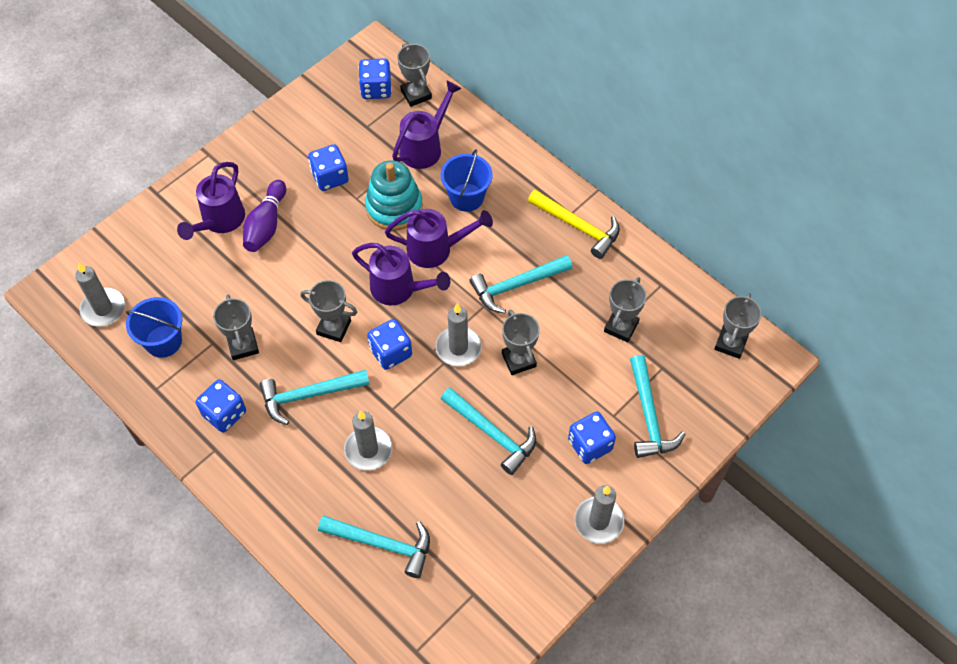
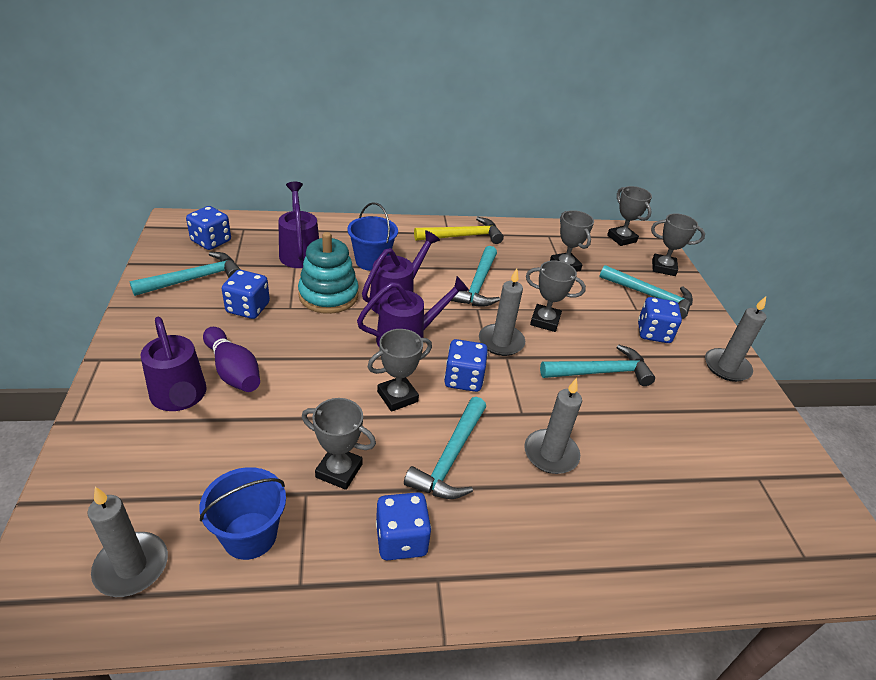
camera: 55 degrees left, 20 degrees down
(382, 544) = (664, 508): turquoise hammer -> turquoise hammer (194, 279)
(416, 94) = (249, 229): grey trophy -> grey trophy (663, 268)

